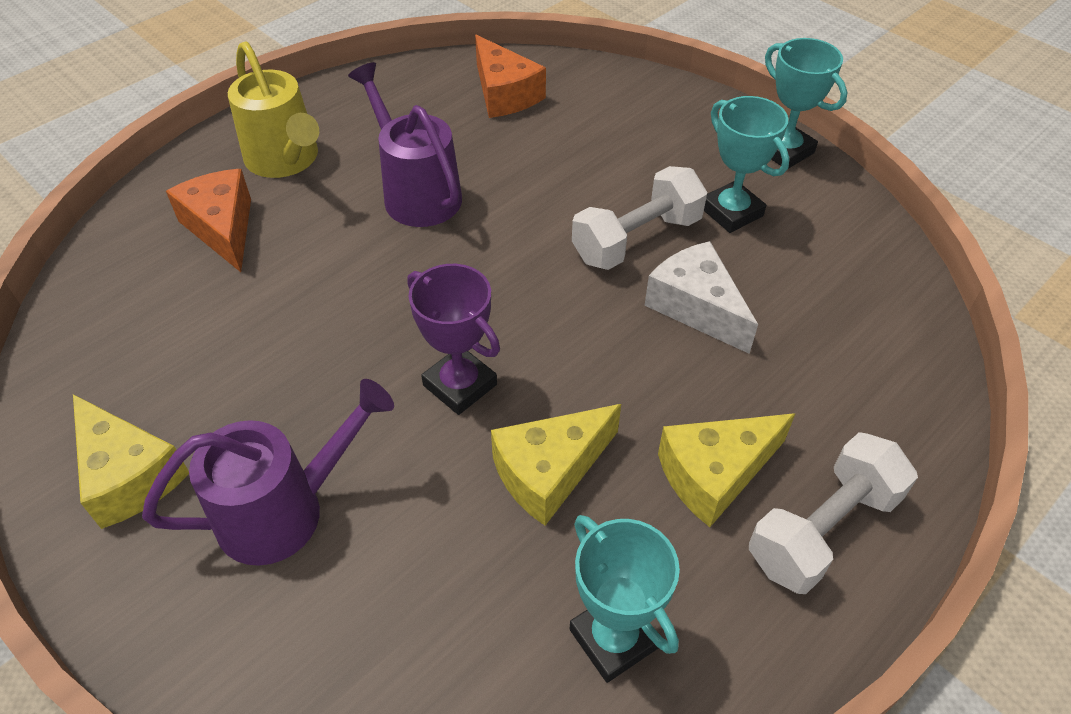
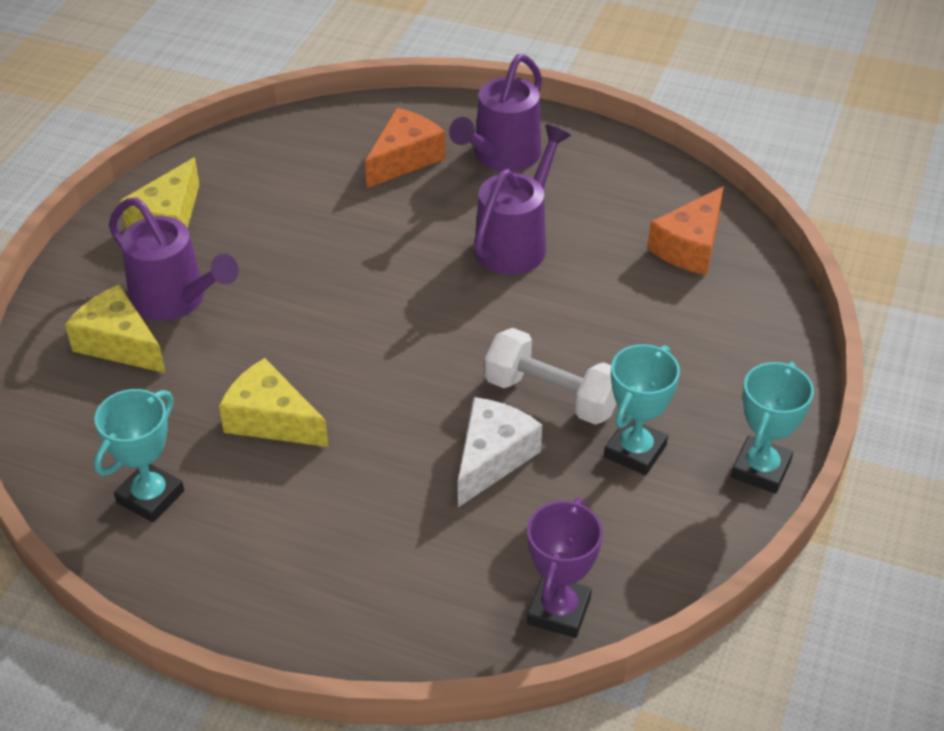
camera: 65 degrees right, 5 degrees down
(286, 160) = (501, 157): yellow watering can -> purple watering can
(460, 385) = (325, 344): purple trophy -> purple trophy (559, 611)
(715, 474) = (316, 516): yellow cheese -> yellow cheese (119, 344)
(823, 529) = (295, 596): white dumbbell -> none

